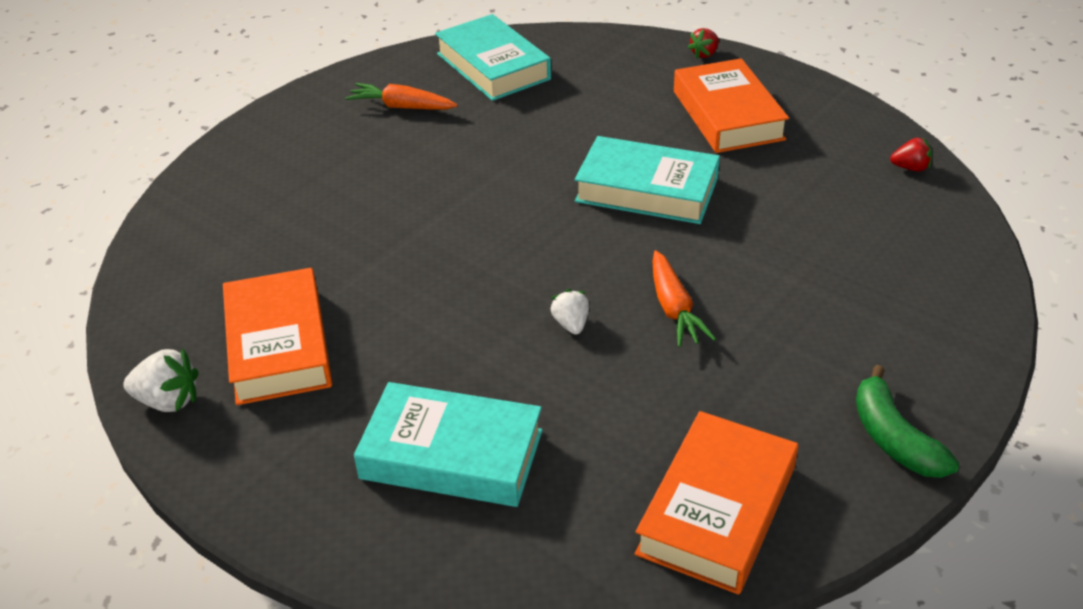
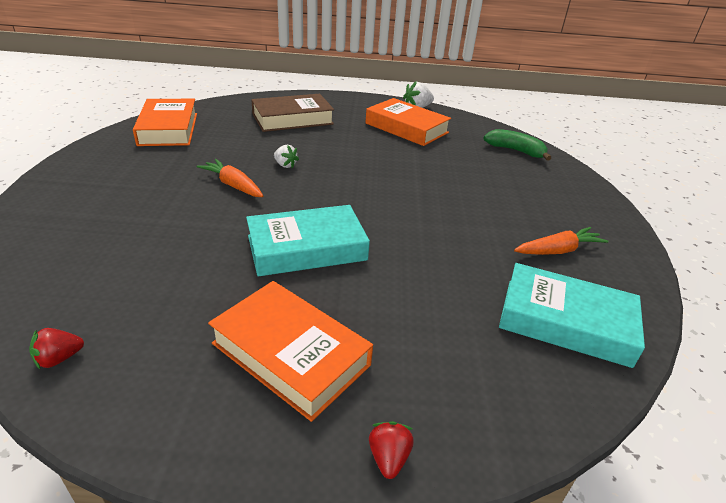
camera: 140 degrees right, 5 degrees down
(452, 454) = (292, 119): turquoise book -> brown book
(894, 438) = (82, 165): green banana -> green banana (515, 151)

